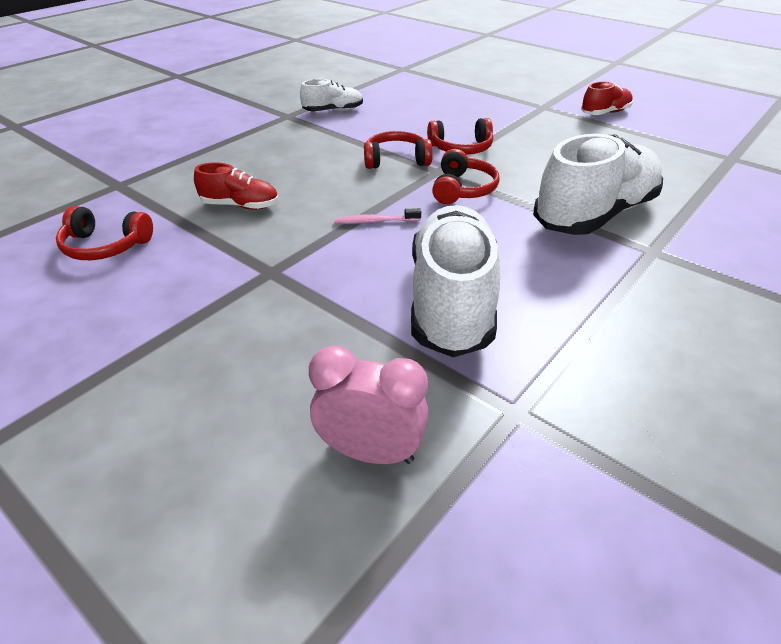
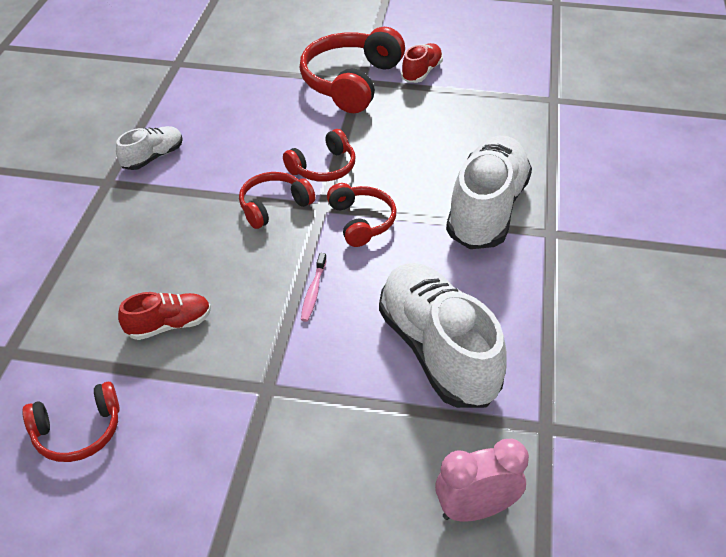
camera: 30 degrees left, 5 degrees up
(375, 221) = (313, 292): pink toothbrush -> pink toothbrush turned 45 degrees counterclockwise
(533, 105) = (351, 82): none -> red headphones

